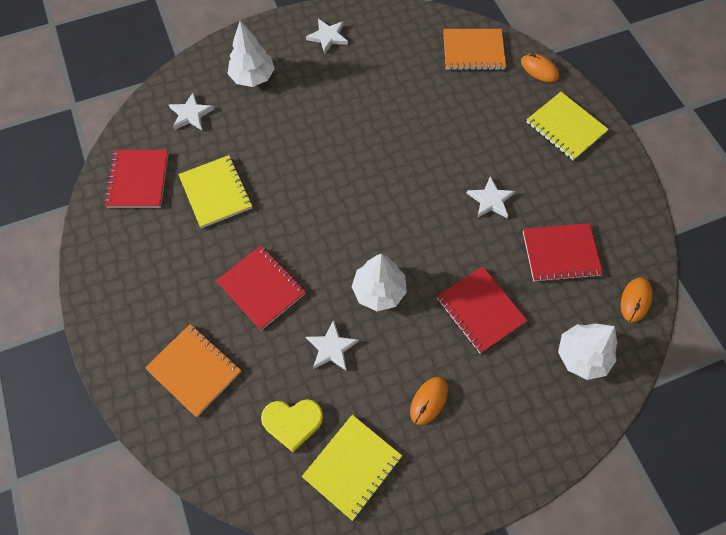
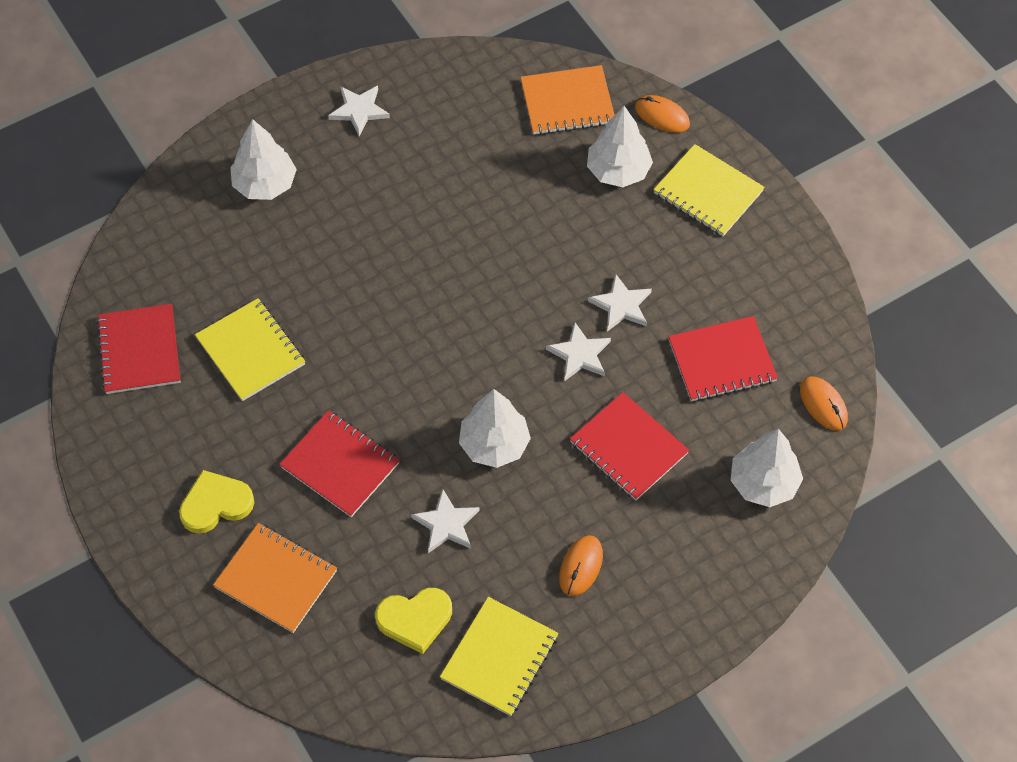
camera: 10 degrees left, 5 degrees down
(164, 303) = (215, 504): none -> yellow heart
(191, 114) = (190, 249): white star -> white star (580, 354)
(502, 103) = (618, 171): none -> white tree
(635, 300) = (823, 404): orange mouse -> orange mouse turned 45 degrees counterclockwise

